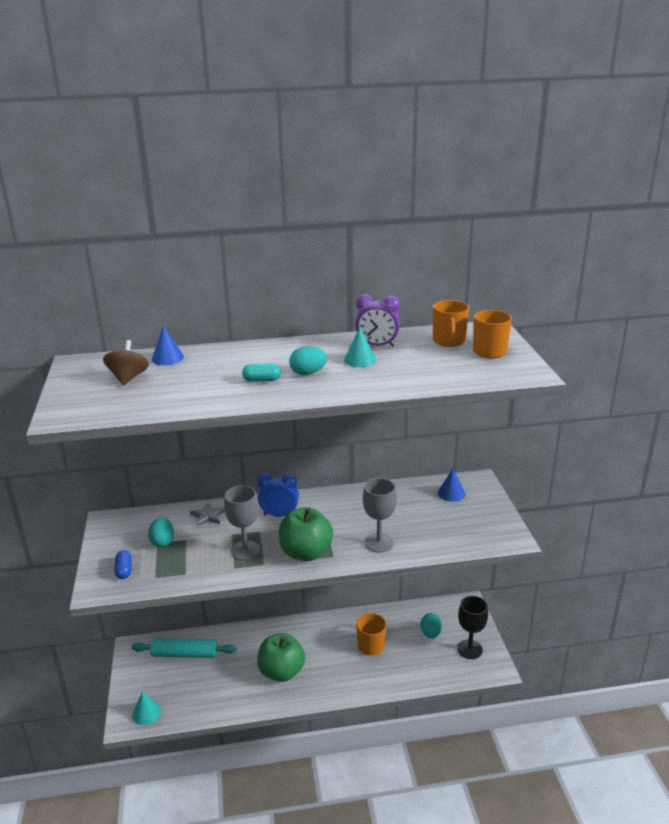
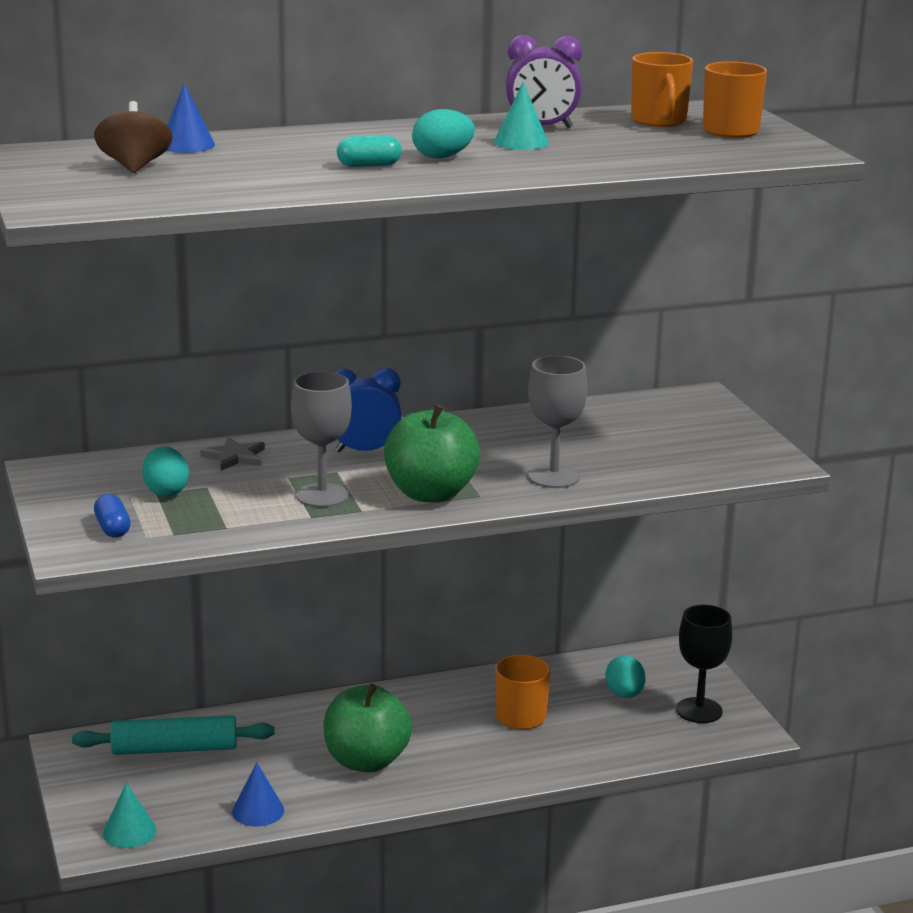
camera: 10 degrees left, 5 degrees down
(451, 493) = (659, 413): blue cone -> blue cone (258, 811)

